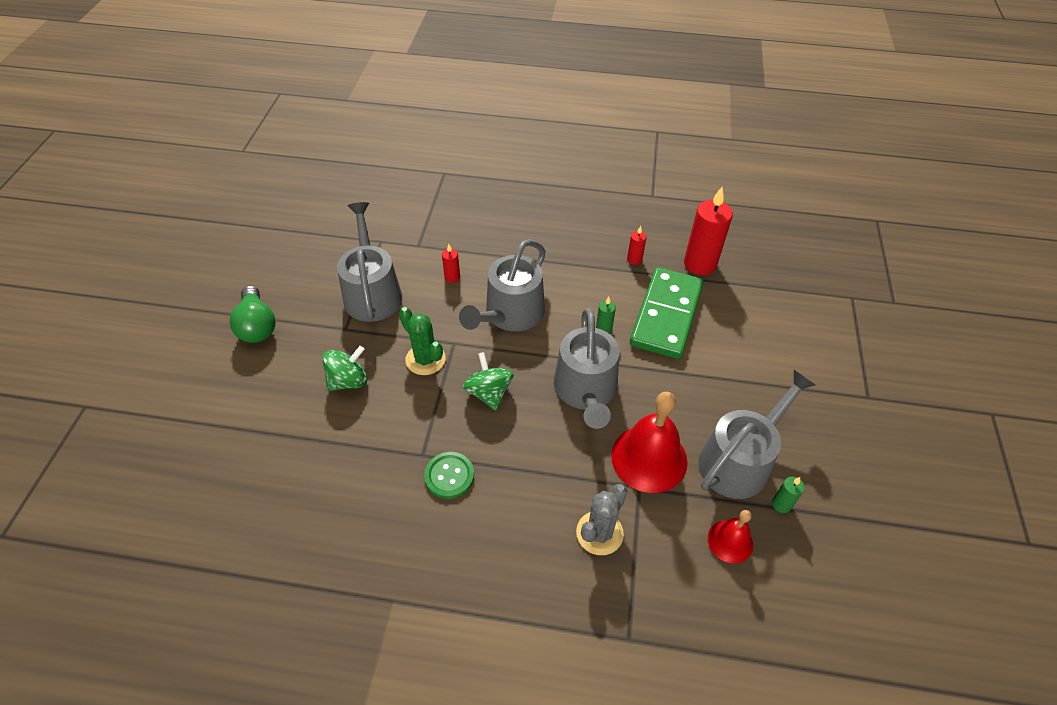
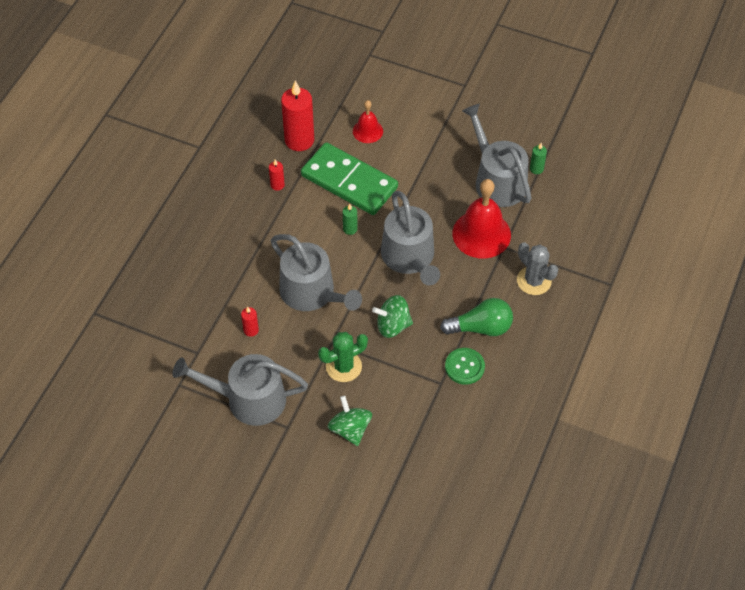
camera: 75 degrees left, 5 degrees up
(257, 325) = (260, 502): green light bulb -> green light bulb (481, 328)
(586, 391) = (410, 258): grey watering can -> grey watering can turned 60 degrees clockwise
(730, 541) = (556, 207): red bell -> red bell (367, 131)

